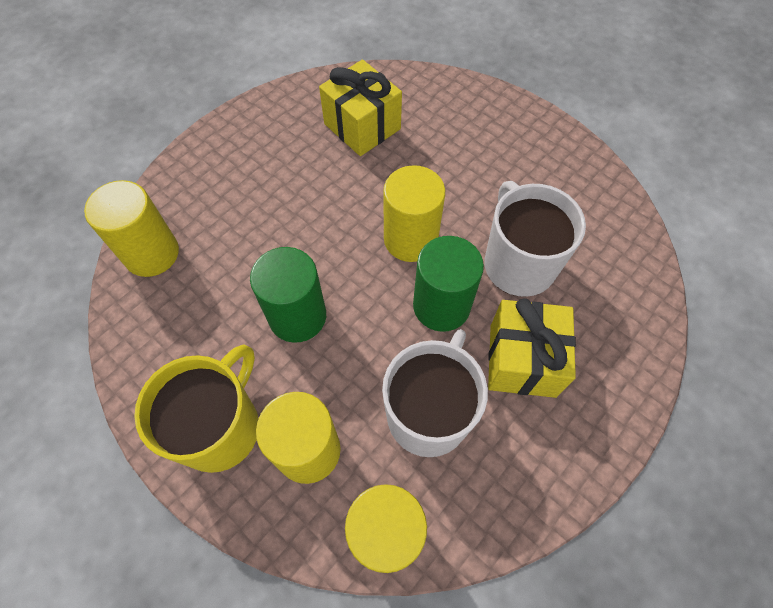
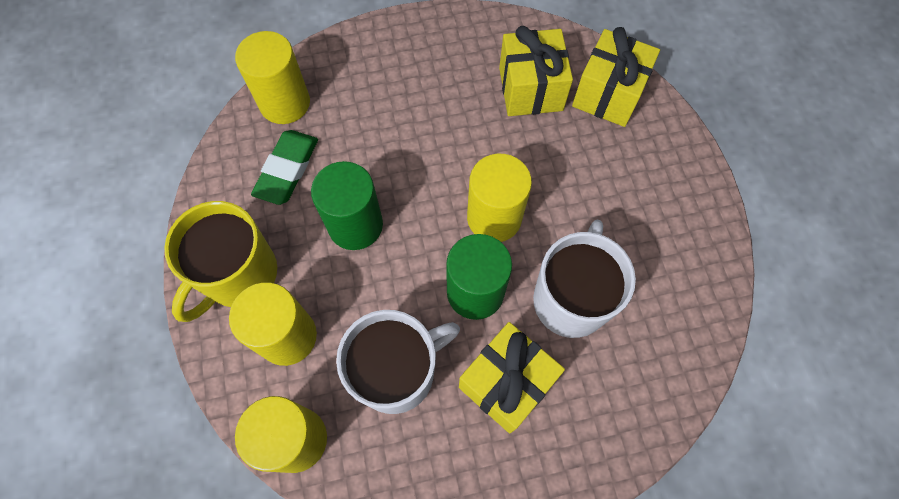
camera: 35 degrees right, 5 degrees up
(197, 308) = (287, 170): none -> green eraser
(220, 427) = (239, 275): yellow mug -> yellow mug turned 150 degrees clockwise
(425, 99) = (608, 94): none -> yellow gift

